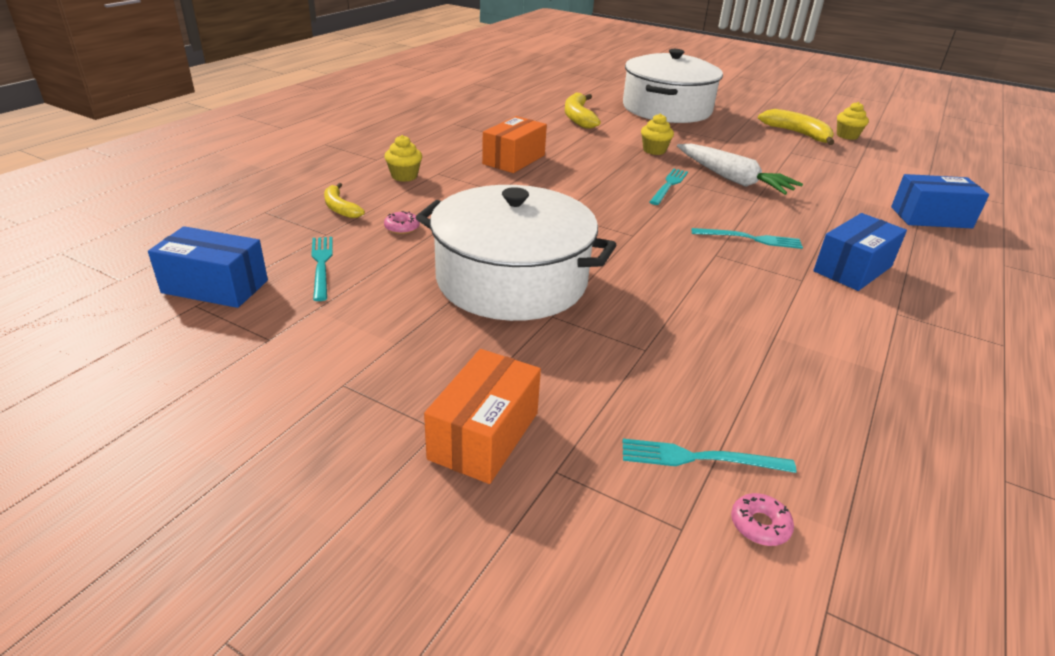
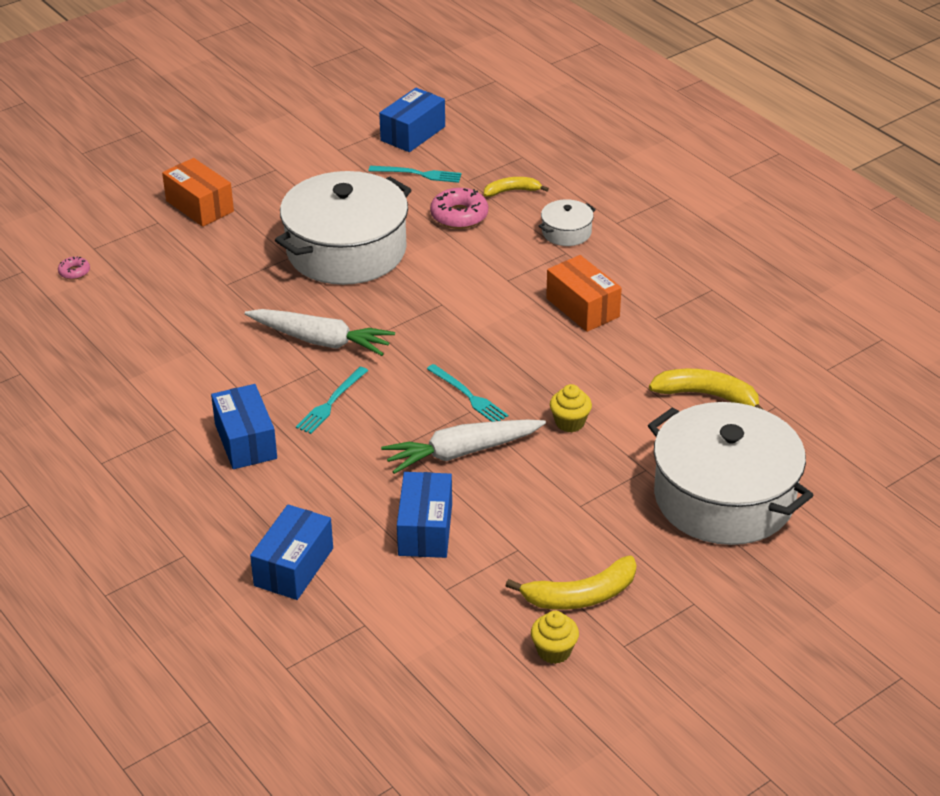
camera: 115 degrees right, 5 degrees up
(402, 228) = (459, 216): pink donut -> pink donut, size x1.90
(404, 176) = (566, 232): yellow cupcake -> white pot
(676, 262) = (321, 341): none -> white carrot
(699, 458) = (126, 270): turquoise fork -> none
(821, 180) = (425, 529): none -> blue box

